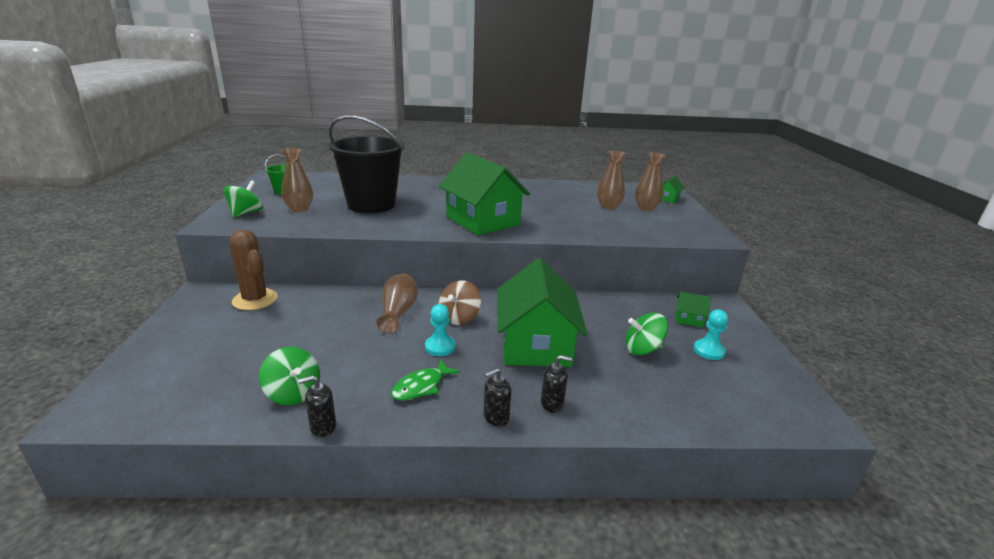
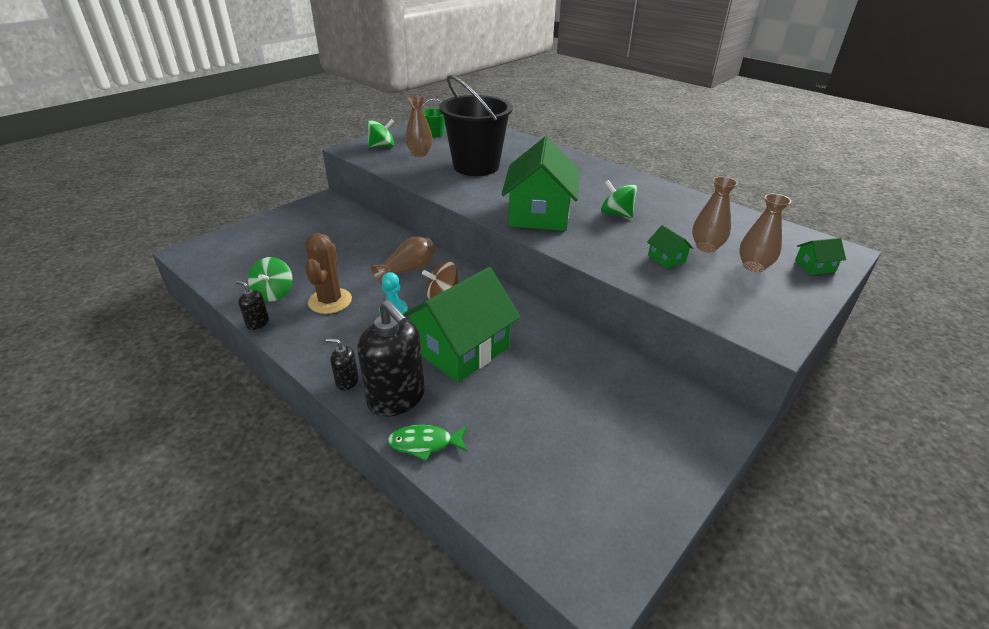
camera: 45 degrees right, 10 degrees up
(255, 300) = (342, 218): brown cactus -> brown cactus (330, 301)
(421, 386) = (340, 331): green fish -> green fish (425, 443)
(552, 403) = (396, 398): black soap dispenser -> black soap dispenser, size x2.16
(642, 349) = (543, 407): green spinning top -> green spinning top (616, 214)
(689, 319) = (647, 411): green house -> green house (666, 258)
(708, 351) = (608, 450): turquoise pawn -> none

